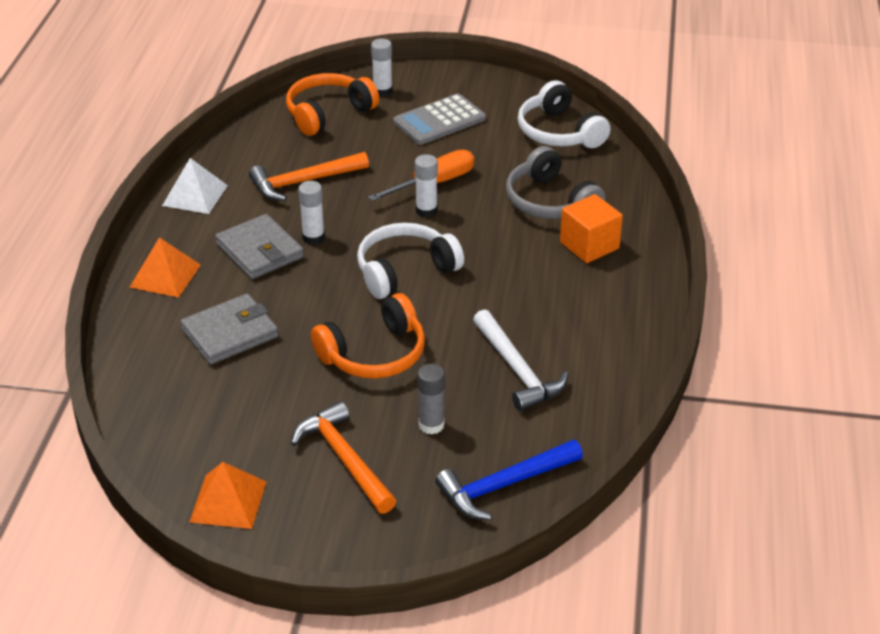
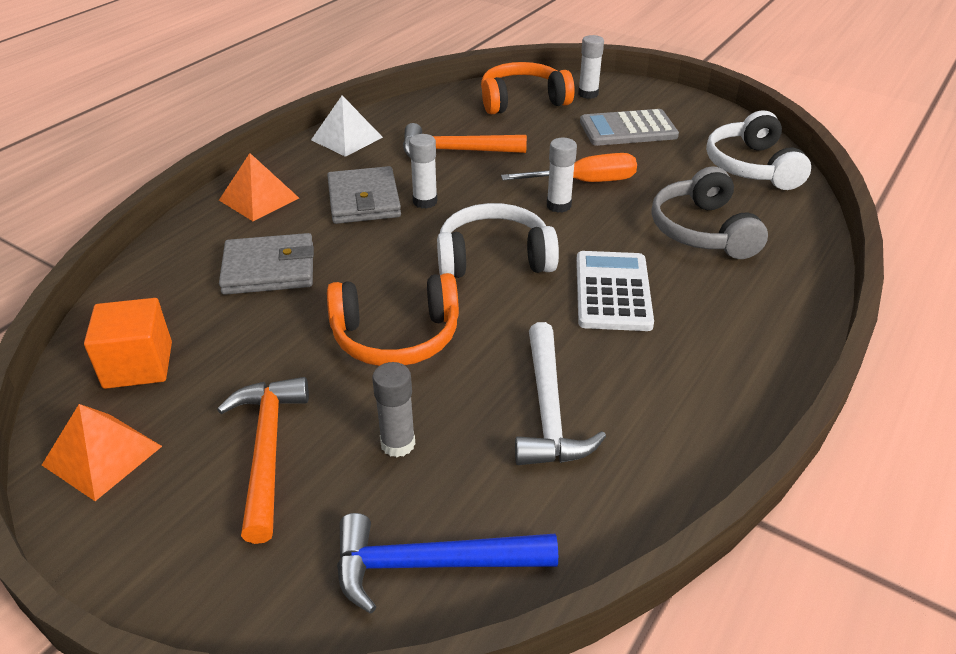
camera: 25 degrees right, 0 degrees up
(511, 272) = (612, 291): none -> white calculator
(589, 245) = (724, 288): orange cube -> orange cube (138, 365)

